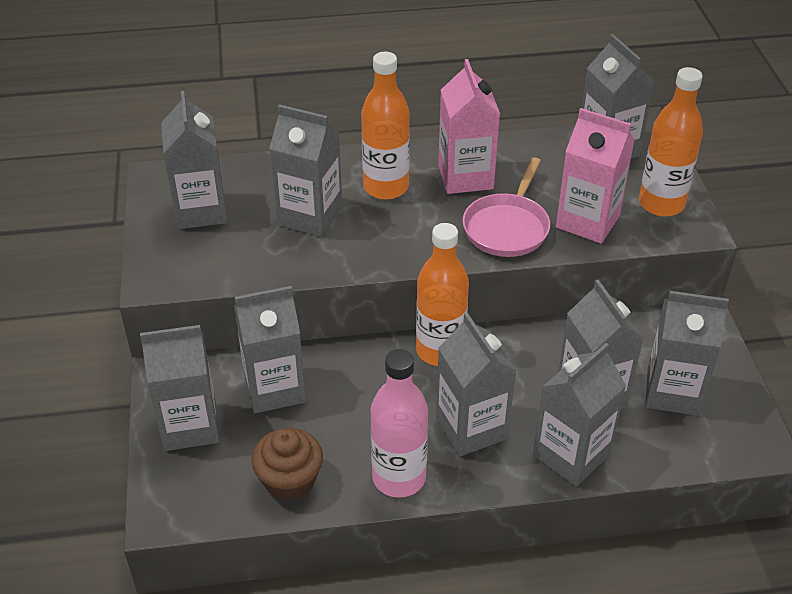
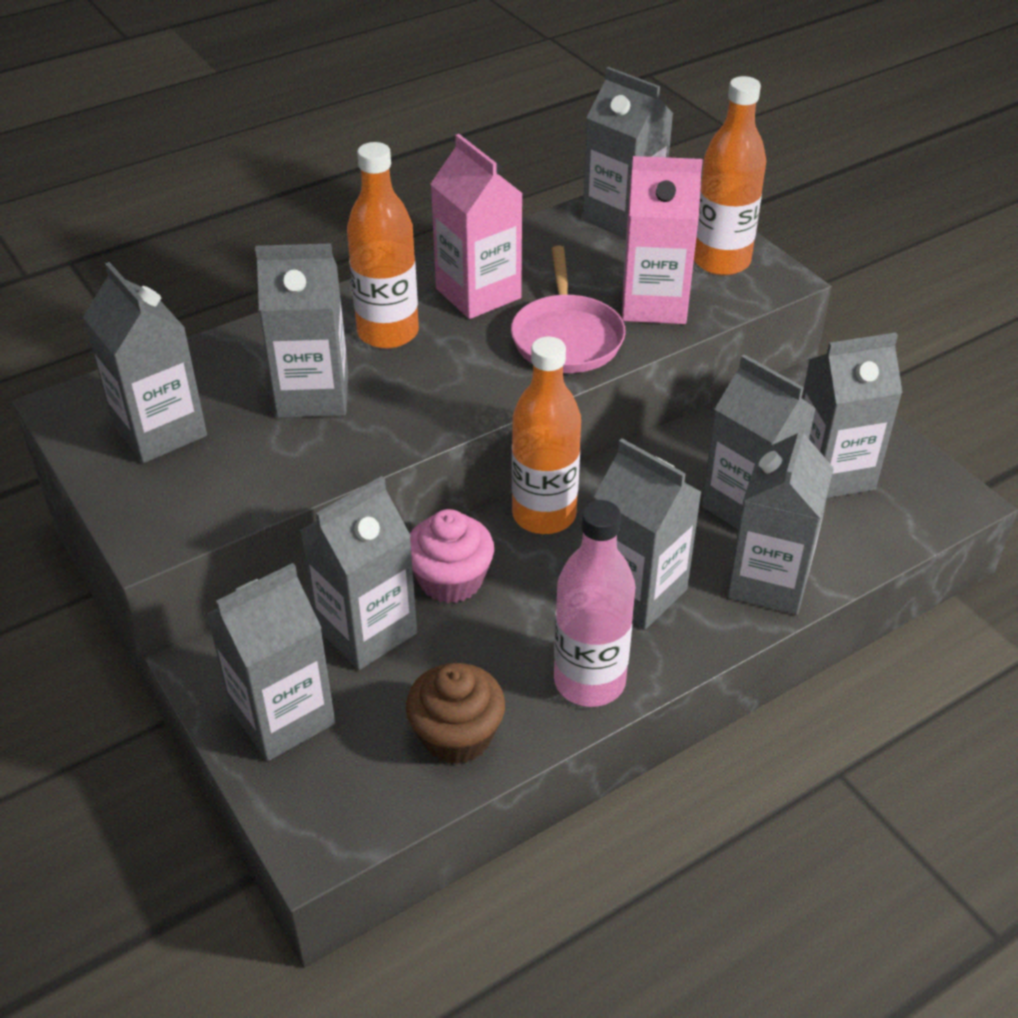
camera: 25 degrees left, 0 degrees up
(349, 374) = (451, 580): none -> pink cupcake

